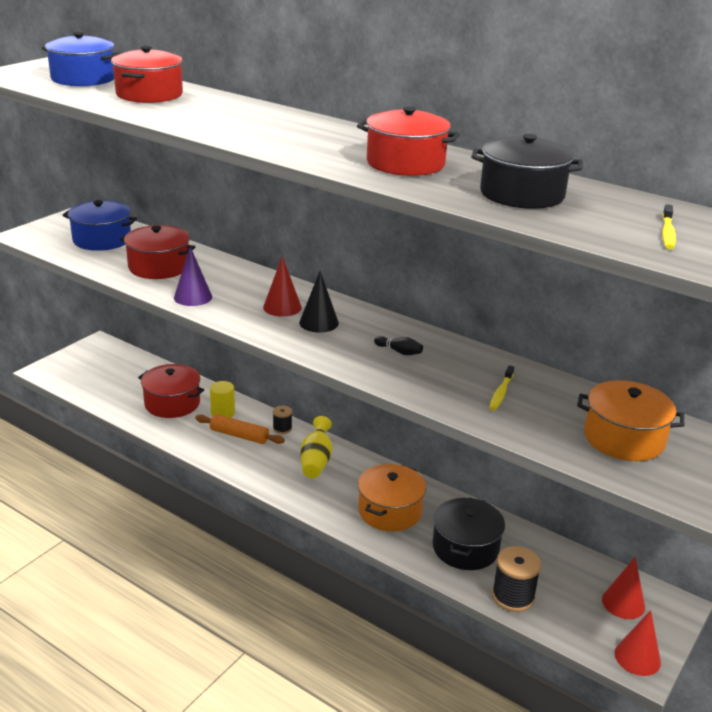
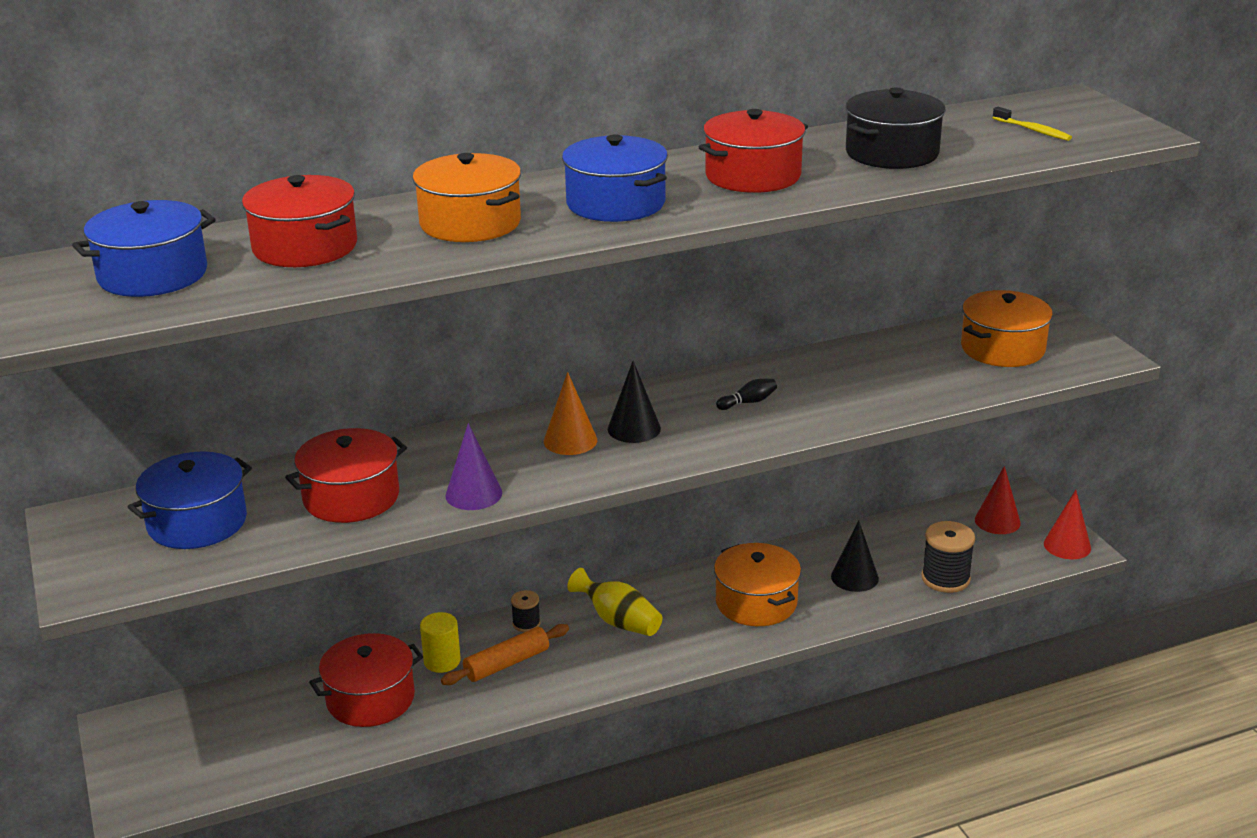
camera: 55 degrees left, 0 degrees up
(225, 116) = (470, 223): none -> orange pot
(282, 307) = (570, 440): red cone -> orange cone
(302, 140) = (616, 203): none -> blue pot
(465, 548) = (854, 577): black pot -> black cone
(501, 393) = (879, 377): yellow toothbrush -> none

